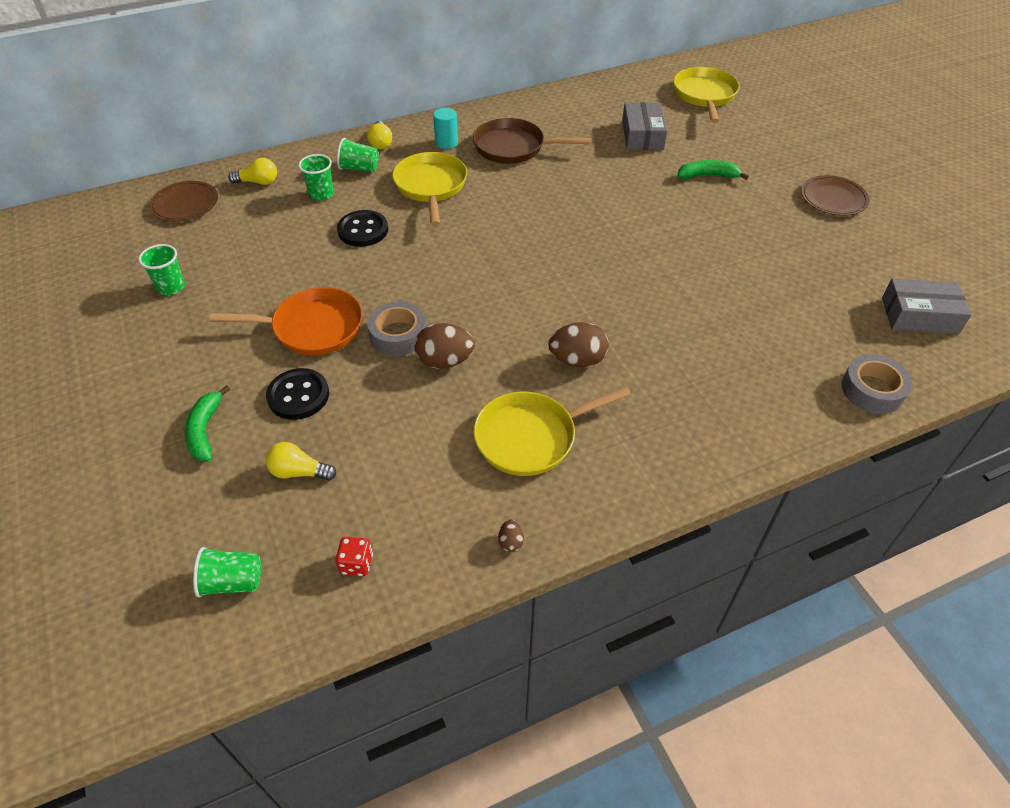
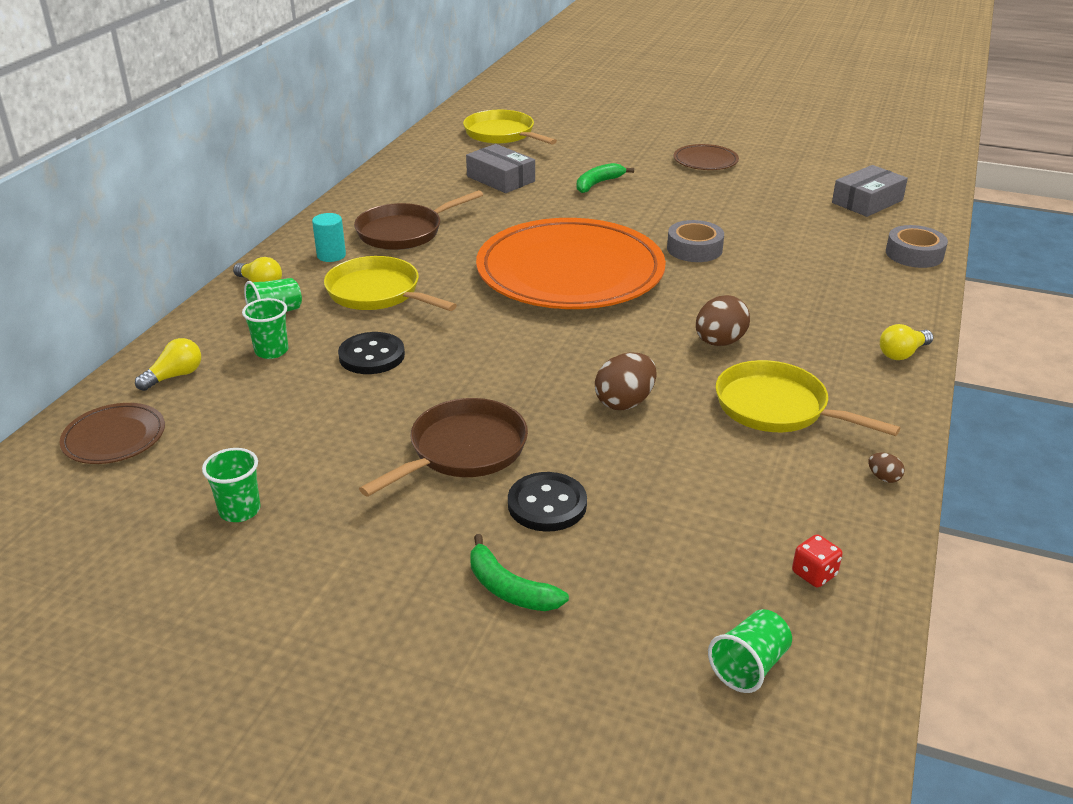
camera: 45 degrees left, 15 degrees down
(299, 472) = (653, 553): yellow light bulb -> yellow light bulb (902, 353)
(312, 328) = (463, 450): orange pan -> brown pan
(398, 335) = (552, 409): grey tape -> grey tape (694, 249)
(531, 437) = (777, 408): yellow pan -> yellow pan turned 105 degrees clockwise
(569, 240) = (570, 272): none -> orange plate

